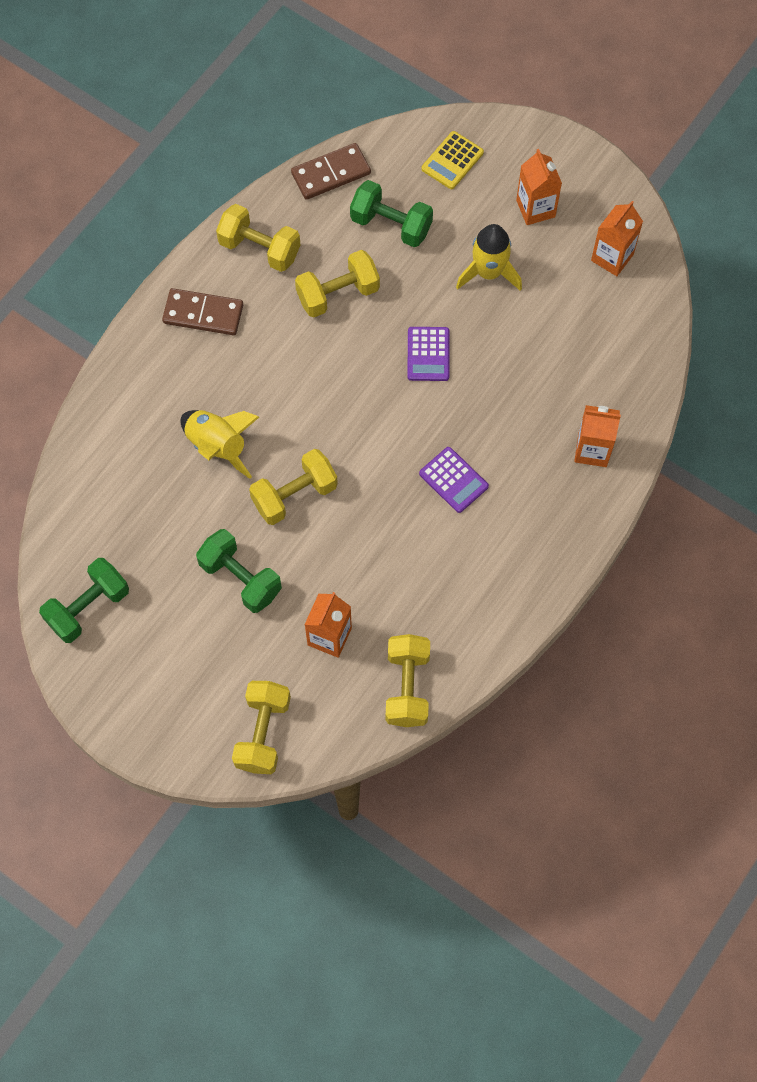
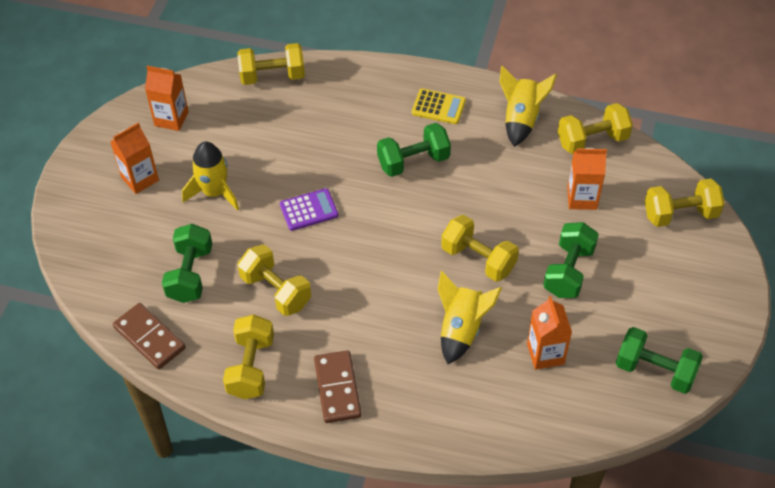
camera: 110 degrees left, 15 degrees down
(452, 161) = (107, 250): yellow calculator -> yellow calculator (438, 107)
(453, 480) = (413, 161): purple calculator -> green dumbbell
(471, 621) = (521, 119): none -> yellow rocket
(592, 450) = (348, 88): orange carton -> orange carton (545, 354)
(641, 376) = (272, 76): none -> yellow dumbbell

